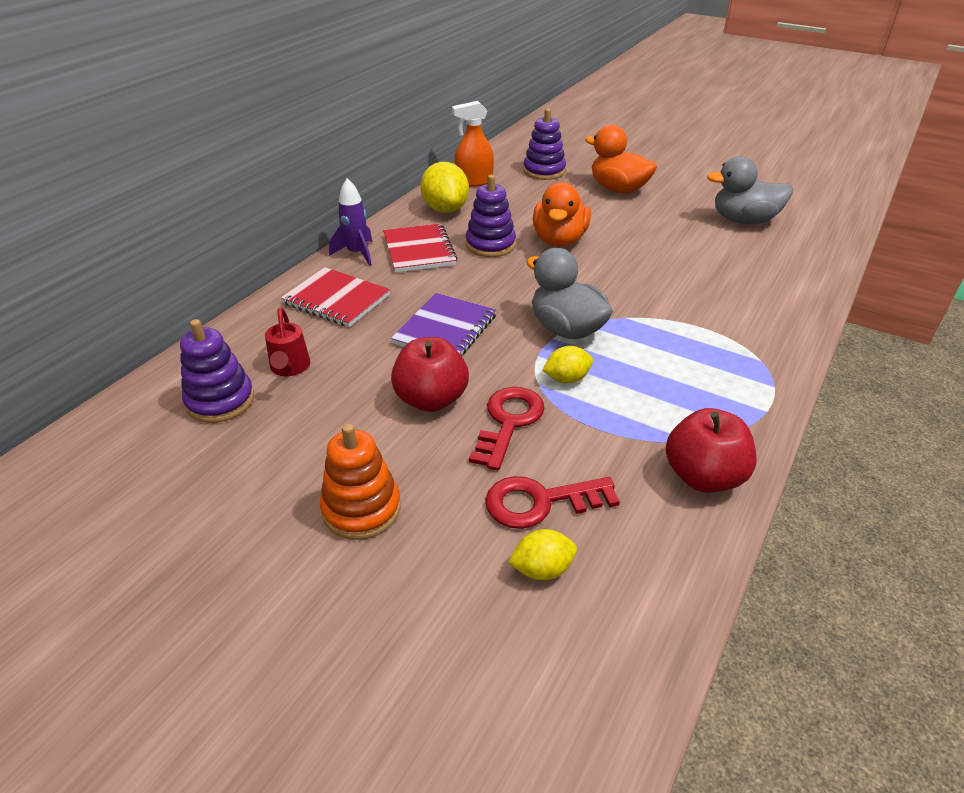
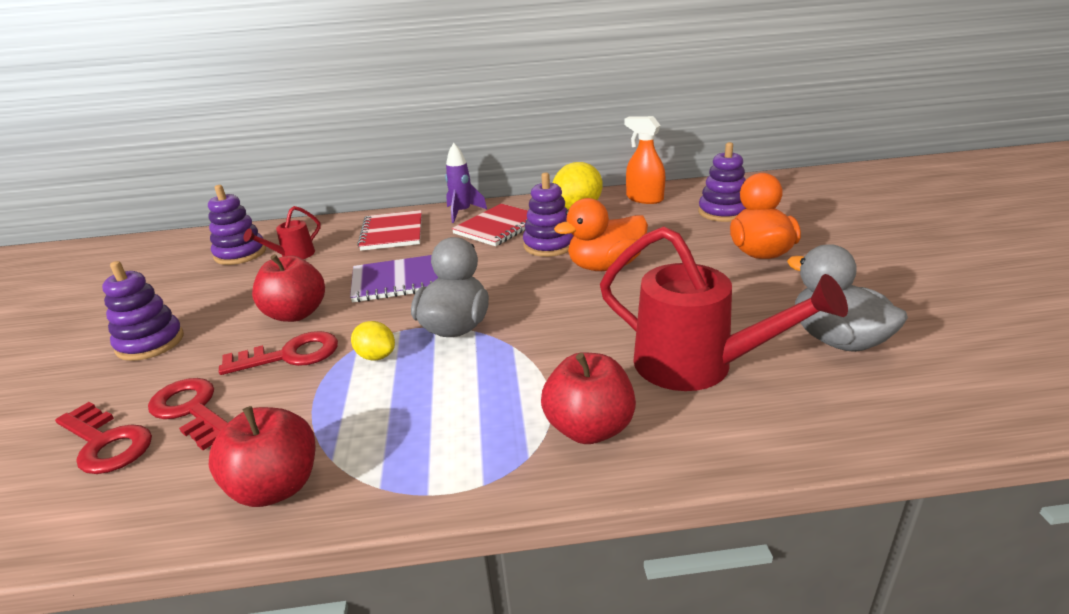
camera: 55 degrees right, 10 degrees down
(361, 509) = (150, 343): orange stacking toy -> purple stacking toy
(542, 569) = (106, 443): yellow lemon -> red key
(724, 268) = (697, 366): none -> red watering can
(753, 328) = (589, 428): none -> red apple

